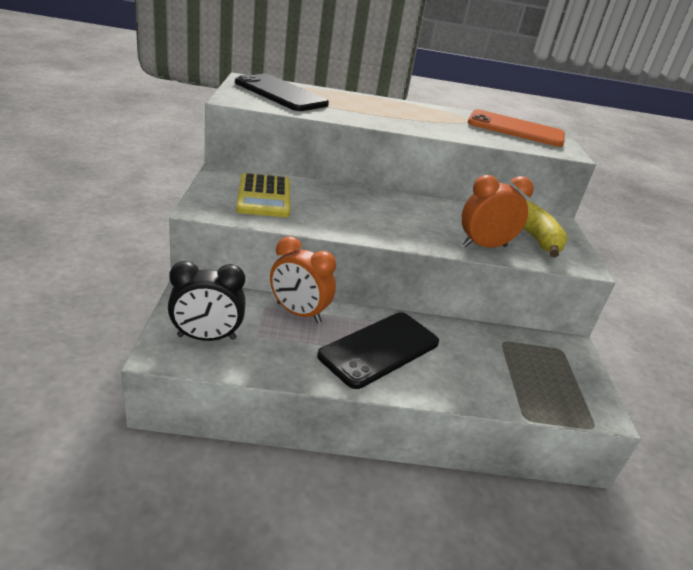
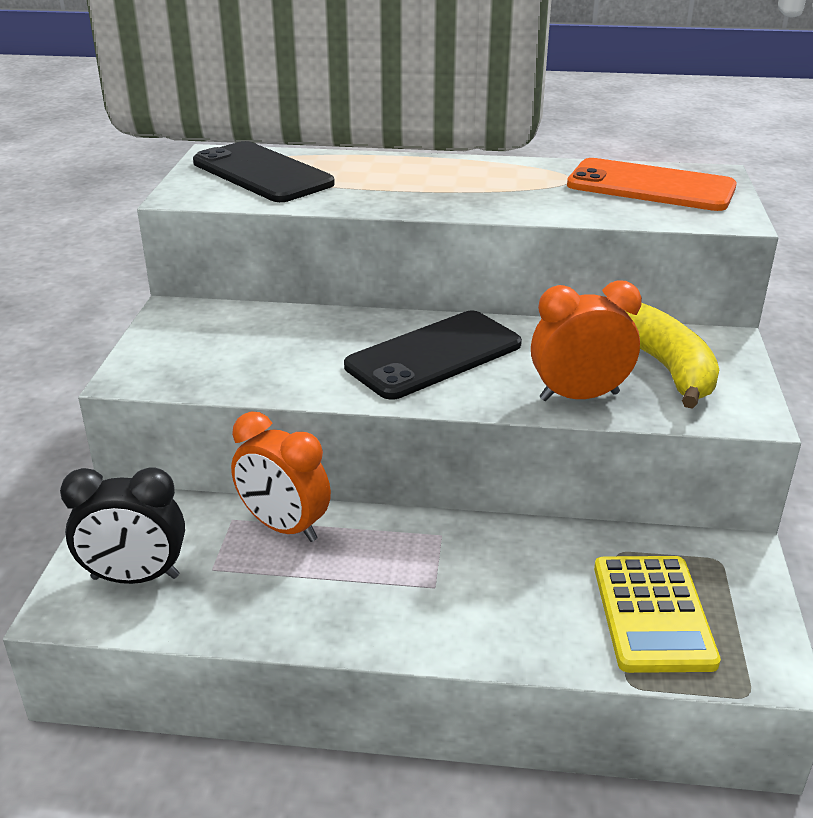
camera: 10 degrees right, 0 degrees up
(264, 196) = (230, 345): yellow calculator -> yellow calculator (652, 614)
(379, 349) = (404, 579): black phone -> black phone (434, 355)

